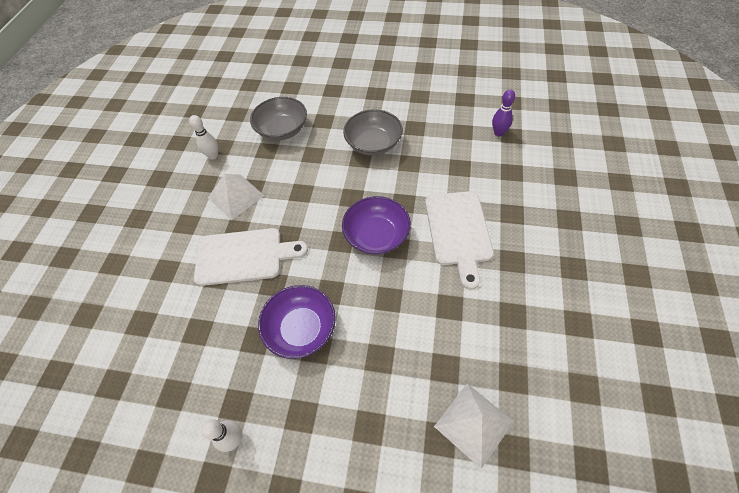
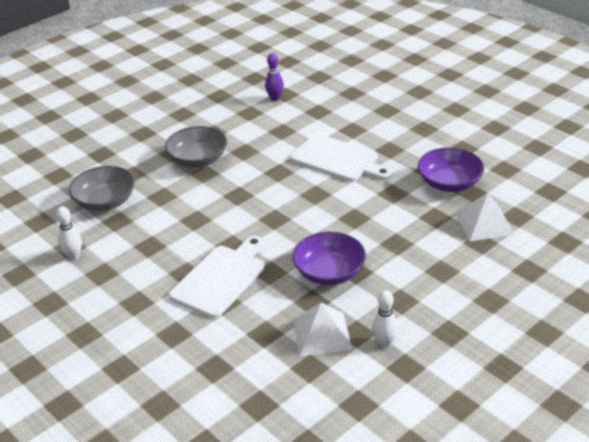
camera: 55 degrees left, 20 degrees down
(236, 196) = (146, 259): white pyramid -> white pyramid (322, 334)
(376, 235) = (292, 199): purple bowl -> purple bowl (449, 183)

